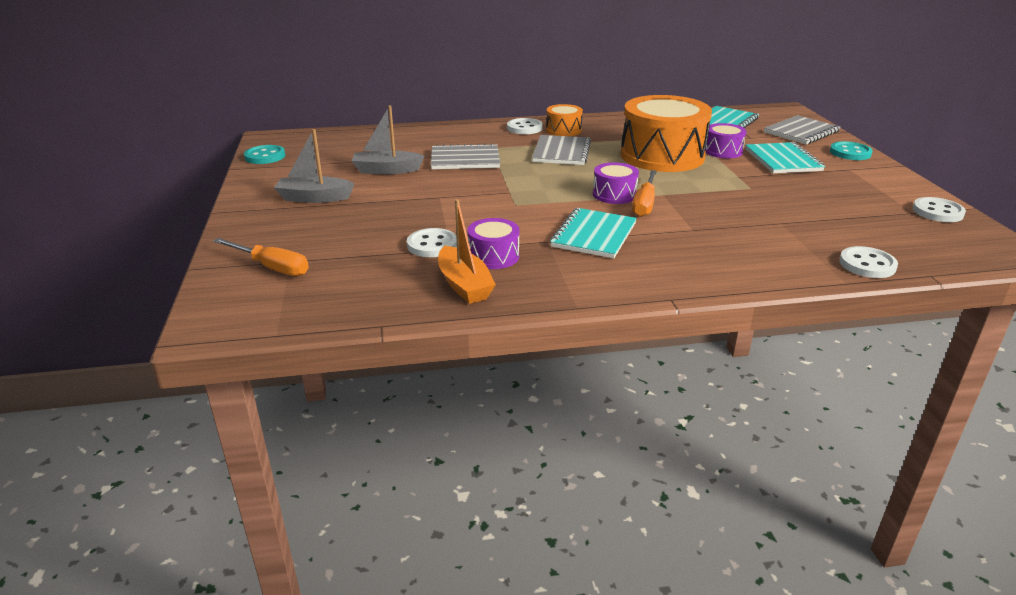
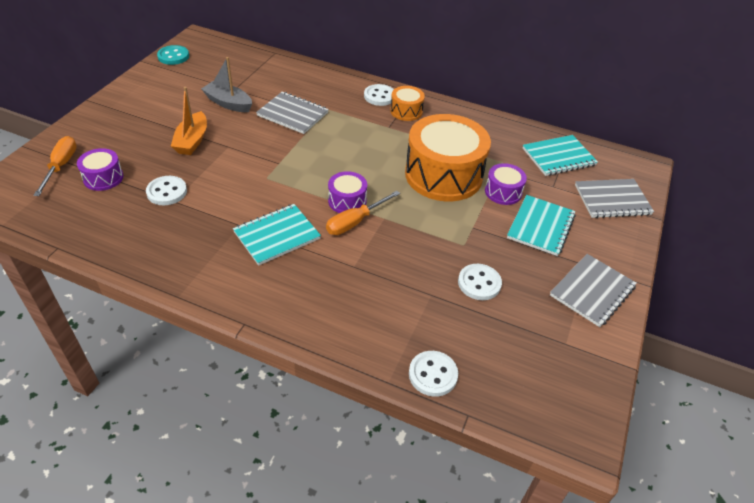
camera: 30 degrees right, 15 degrees up
(272, 267) = (61, 166): orange screwdriver -> orange screwdriver turned 150 degrees counterclockwise
(314, 198) = (154, 112): grey boat -> none
(464, 285) = (140, 239): orange boat -> orange boat (192, 141)
(493, 256) = (189, 222): purple drum -> purple drum (103, 178)
(561, 152) = (370, 136): grey notebook -> grey notebook (592, 291)
(850, 153) = (619, 246): turquoise button -> none
(937, 212) = (589, 355): white button -> white button (479, 283)

